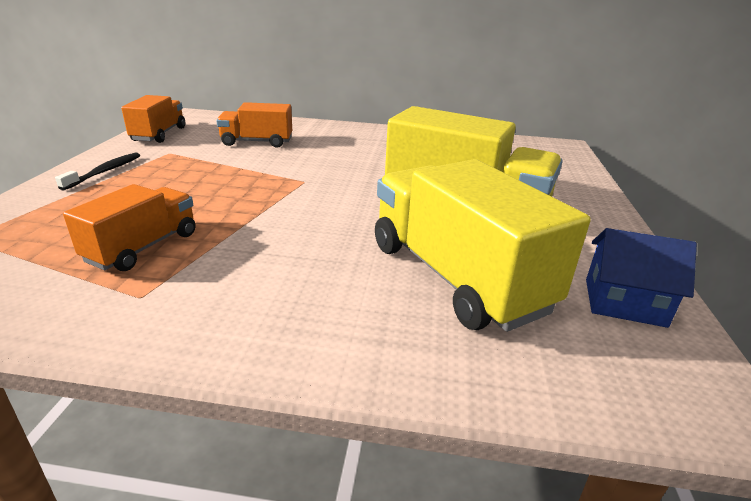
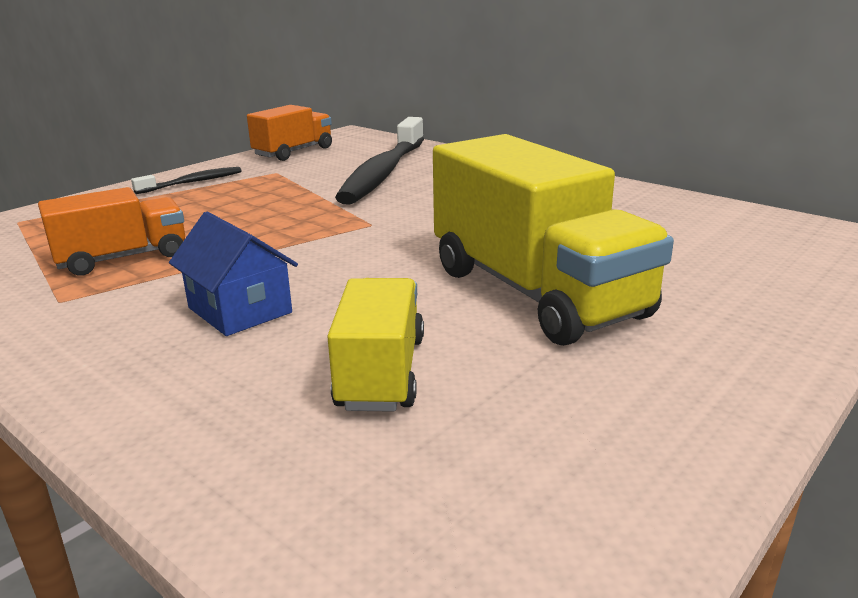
camera: 35 degrees right, 5 degrees down
(257, 142) = (383, 173): orange truck -> black toothbrush
(456, 277) = (381, 372): yellow truck -> yellow truck, size x0.57
(624, 302) = (580, 483): blue house -> blue house (240, 310)

